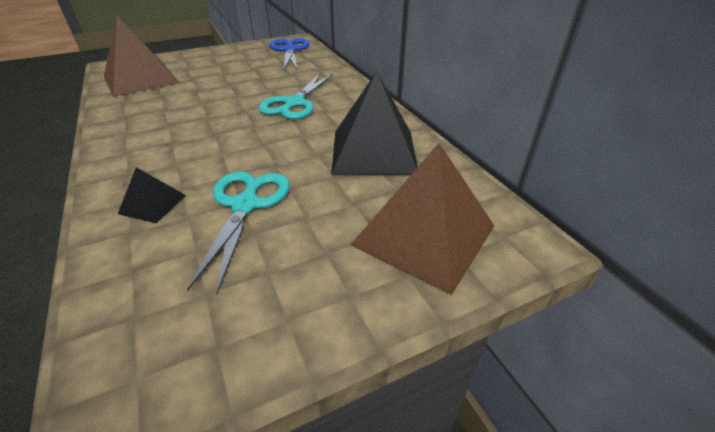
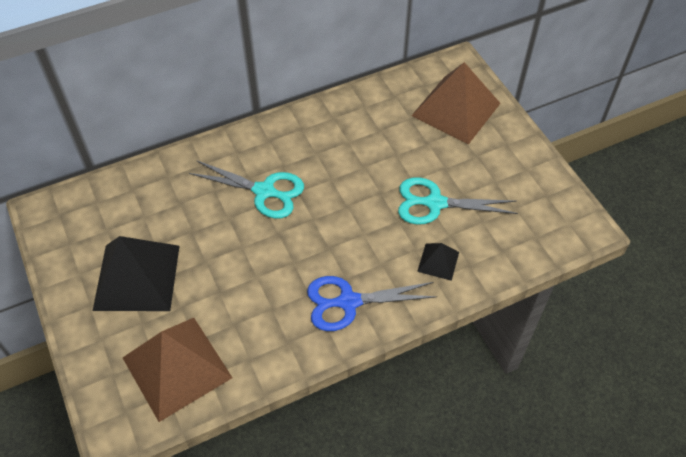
camera: 90 degrees left, 15 degrees up
(290, 50) = (90, 214): blue scissors -> blue scissors (348, 302)
(374, 151) = (359, 130): black pyramid -> black pyramid (137, 277)

